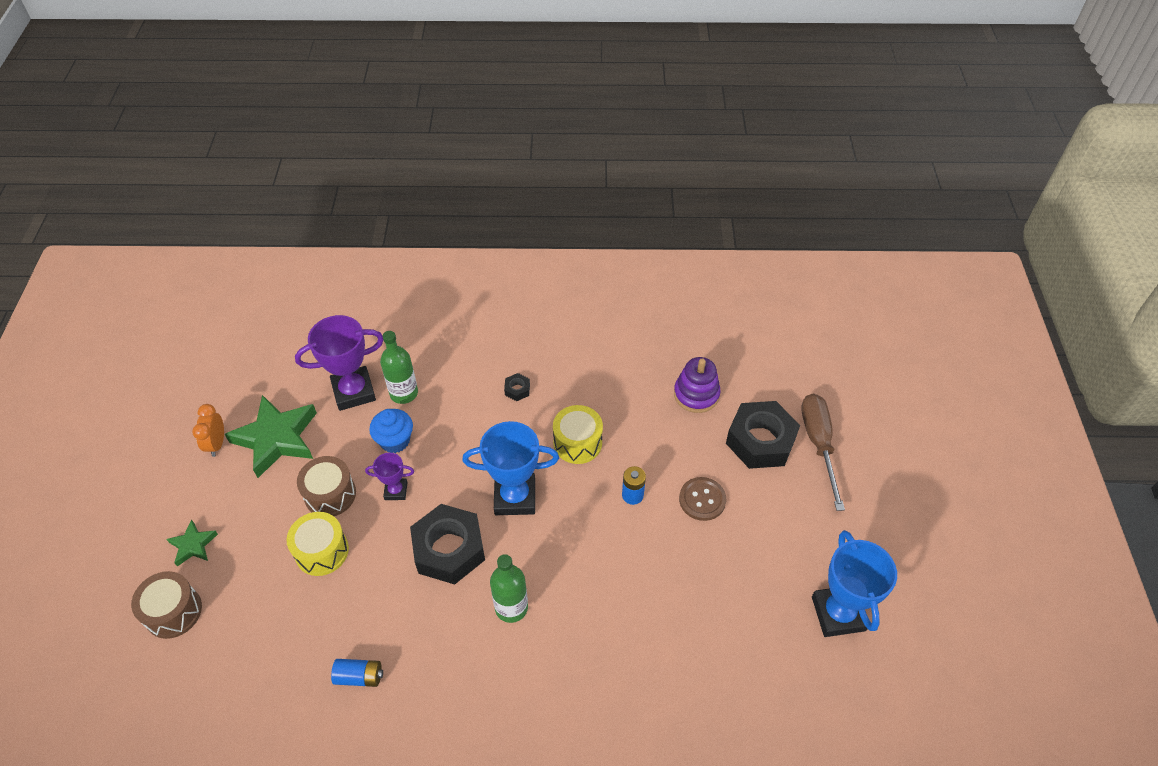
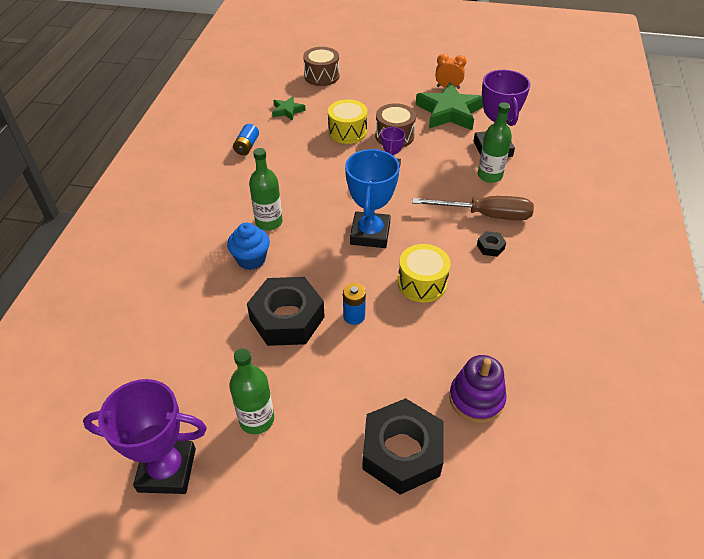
camera: 100 degrees right, 5 degrees down
(193, 545) = (367, 81): green star -> green star (287, 111)
(395, 441) = (440, 169): blue cupcake -> blue cupcake (251, 259)
(449, 549) = (330, 192): black nut -> black nut (287, 318)
(702, 500) = (335, 374): brown button -> none
(767, 554) = (256, 419): none -> green bottle
(818, 444) = (387, 521): brown screwdriver -> brown screwdriver (486, 215)
(838, 613) = (167, 469): blue trophy -> purple trophy

